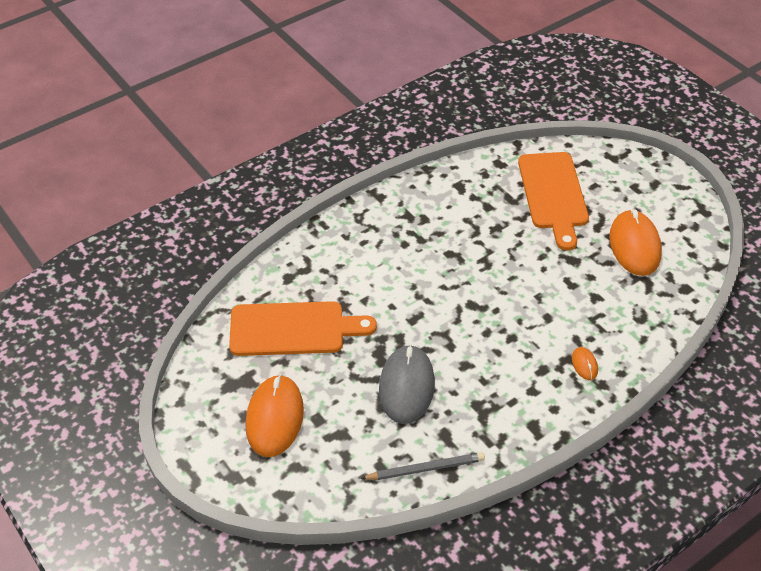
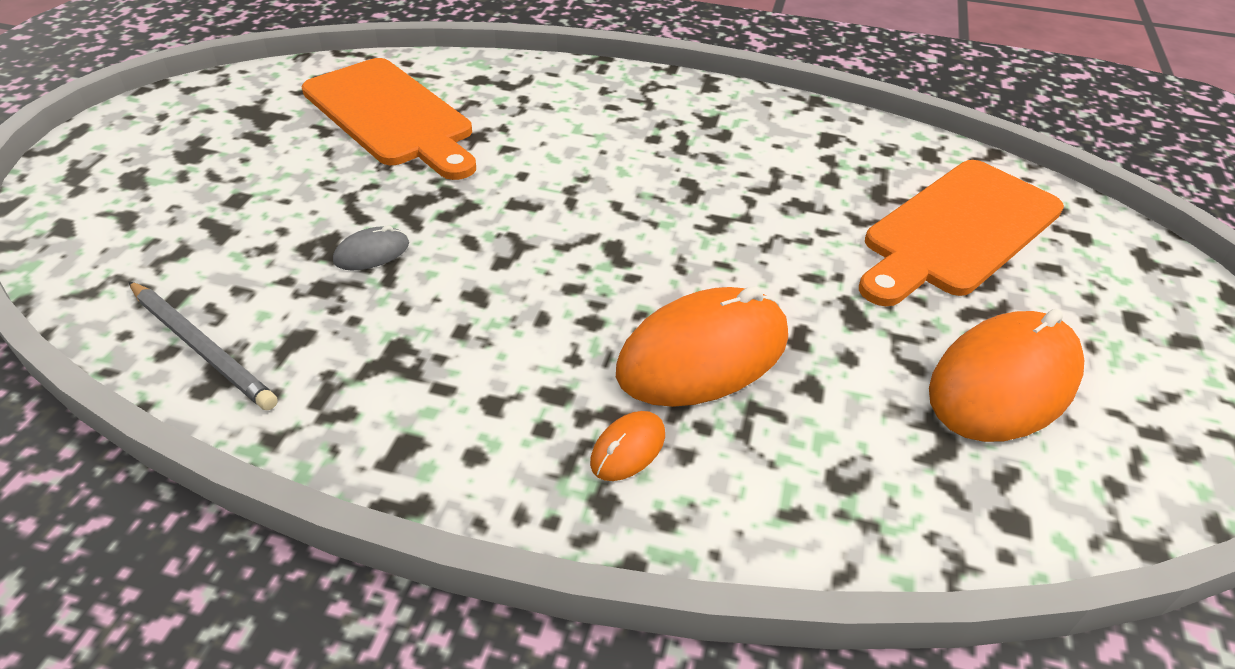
camera: 50 degrees right, 5 degrees down
(275, 418) = (212, 163): orange mouse -> orange mouse (703, 354)
(406, 386) = (372, 253): grey mouse -> grey mouse, size x0.44

